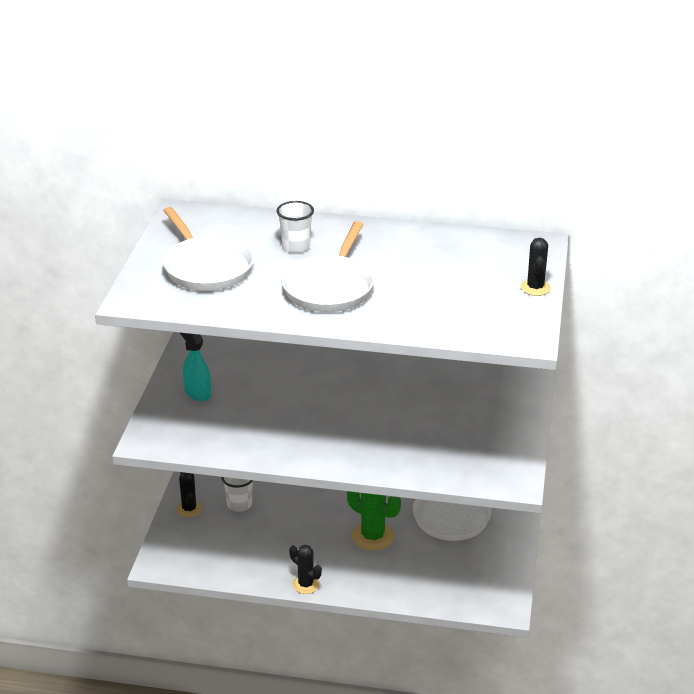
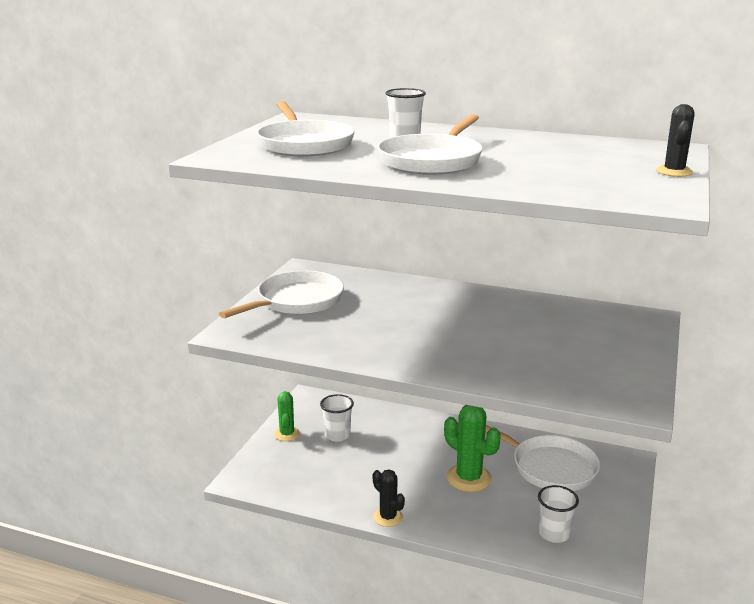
camera: 10 degrees right, 10 degrees down
(189, 509) = (287, 434): black cactus -> green cactus
(197, 393) = (296, 301): turquoise spray bottle -> white pan
(454, 582) = (554, 534): none -> white cup

